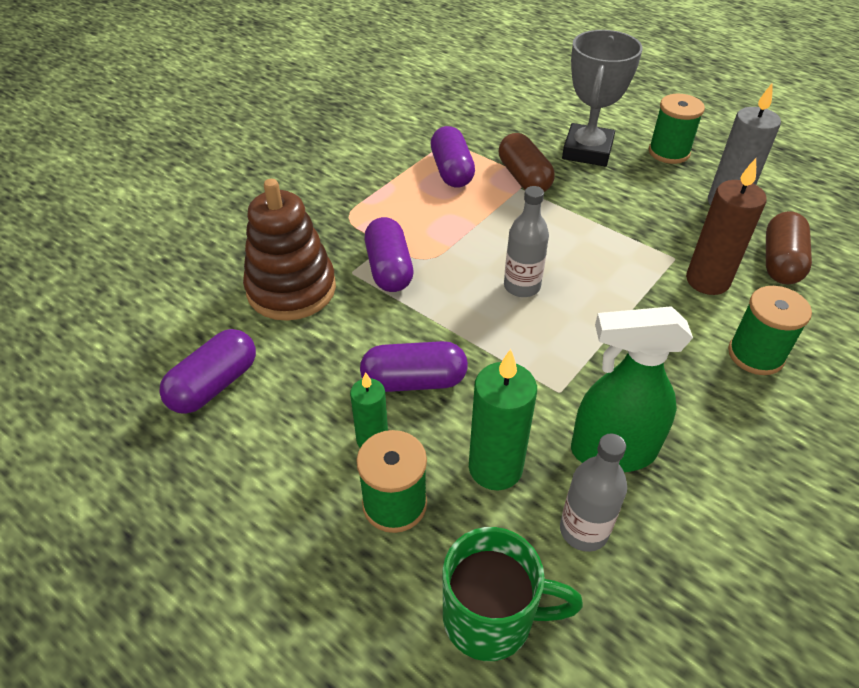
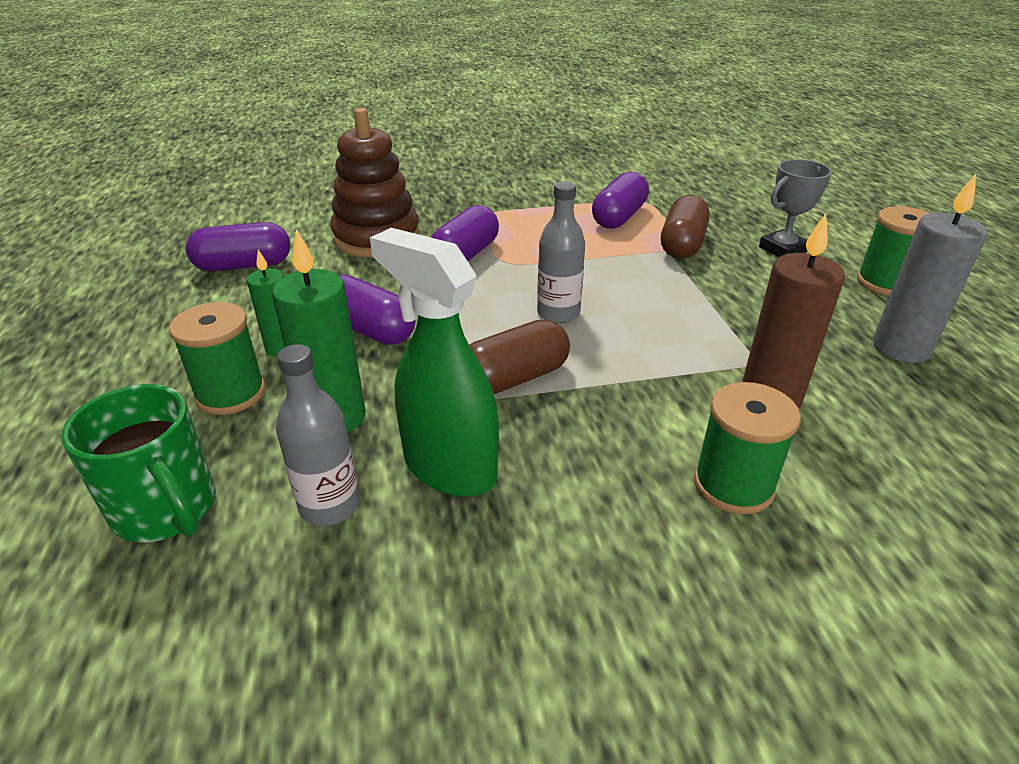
camera: 40 degrees right, 10 degrees down
(587, 151) = (782, 249): grey trophy -> grey trophy, size x0.63
(780, 262) = (900, 426): brown capsule -> brown capsule (513, 379)

